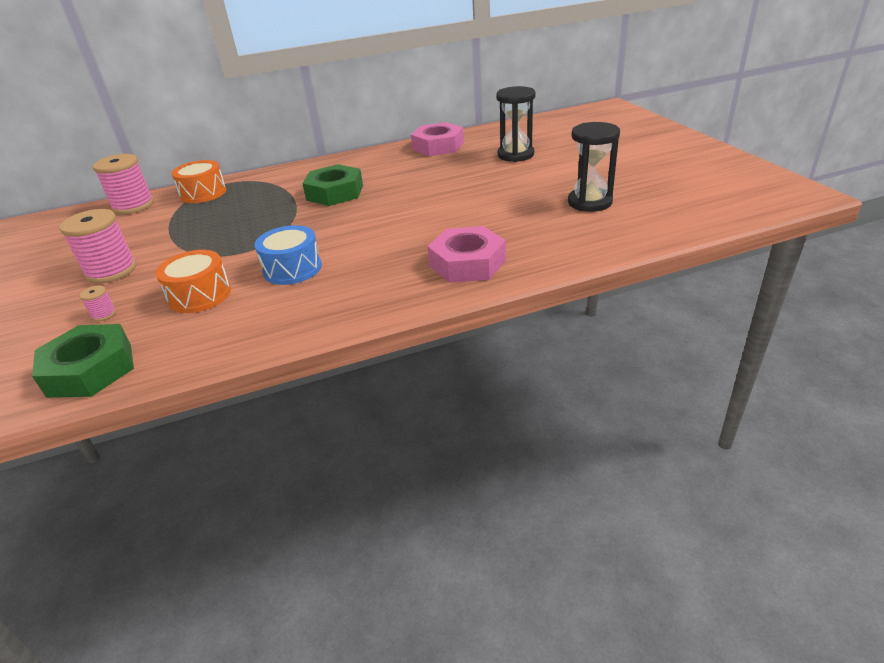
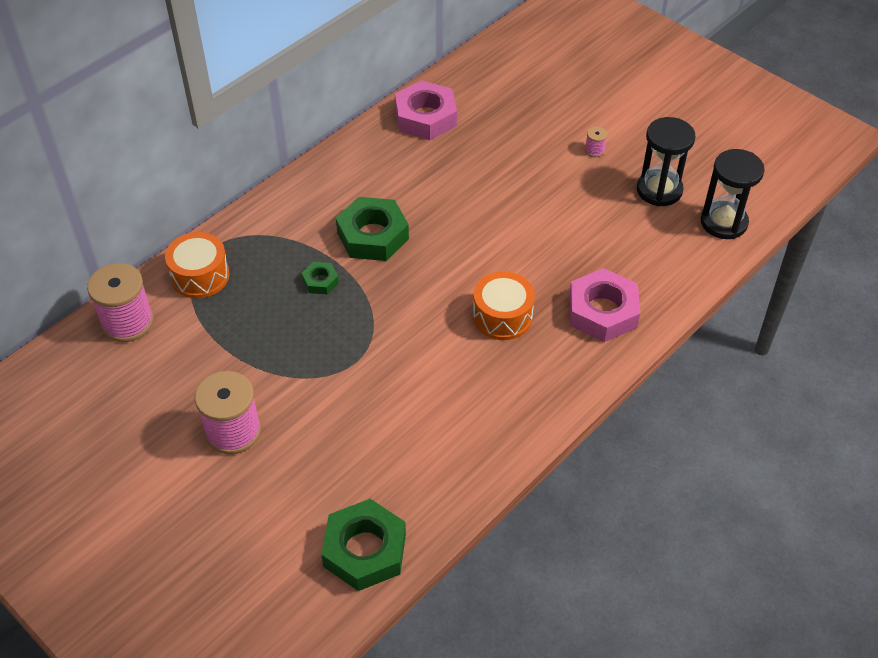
camera: 30 degrees left, 15 degrees up
(104, 314) = (298, 488): pink spool -> pink spool (594, 150)
(200, 295) = (375, 432): orange drum -> orange drum (502, 316)
(272, 208) = (320, 281): none -> green nut
(292, 269) = (437, 368): blue drum -> none
(515, 155) = (531, 118): black hourglass -> black hourglass (723, 222)

